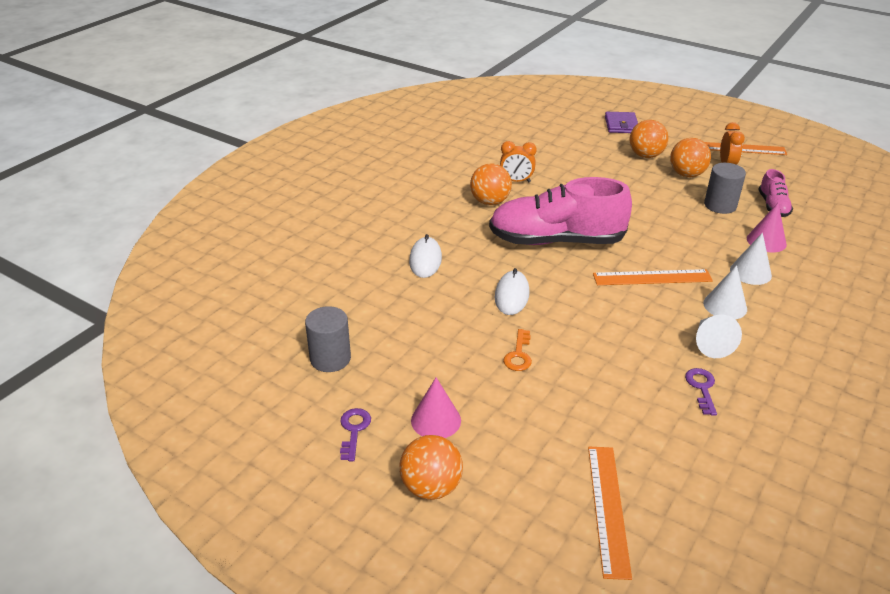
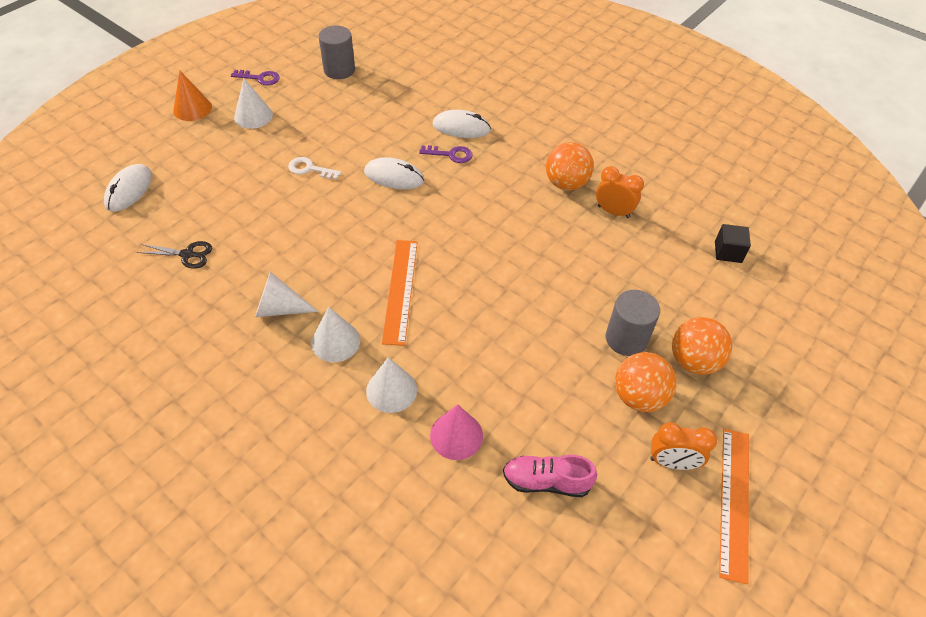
camera: 95 degrees right, 15 degrees up
(431, 487) = (192, 108): orange ball -> orange cone
(436, 420) = (253, 116): pink cone -> white cone
(516, 181) = (613, 212): orange clock -> orange clock turned 105 degrees clockwise
(518, 355) = (310, 169): orange key -> white key
(540, 139) = (728, 252): none -> black cube
(556, 241) = (483, 224): pink shoe -> none
(608, 508) = (129, 190): orange ruler -> white mouse
(621, 125) = (792, 355): purple wallet -> none
(681, 424) = (187, 254): none -> black scissors
(702, 388) = (223, 282): purple key -> purple key (450, 155)
(720, 205) = (551, 411): grey cylinder -> grey cylinder (626, 339)

